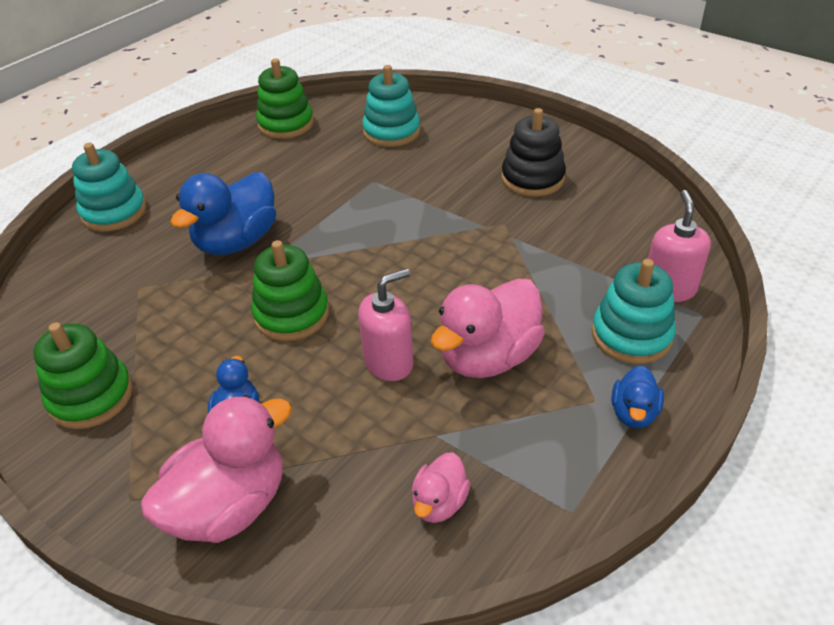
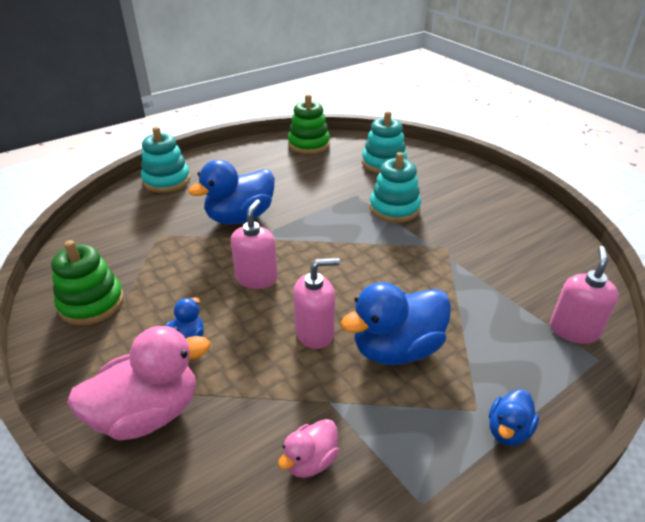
camera: 15 degrees right, 5 degrees down
(292, 314) = (256, 278): green stacking toy -> pink soap dispenser
(488, 357) = (396, 349): pink duck -> blue duck
(532, 178) = (482, 217): black stacking toy -> none
(631, 335) = (527, 361): turquoise stacking toy -> turquoise stacking toy (394, 208)

